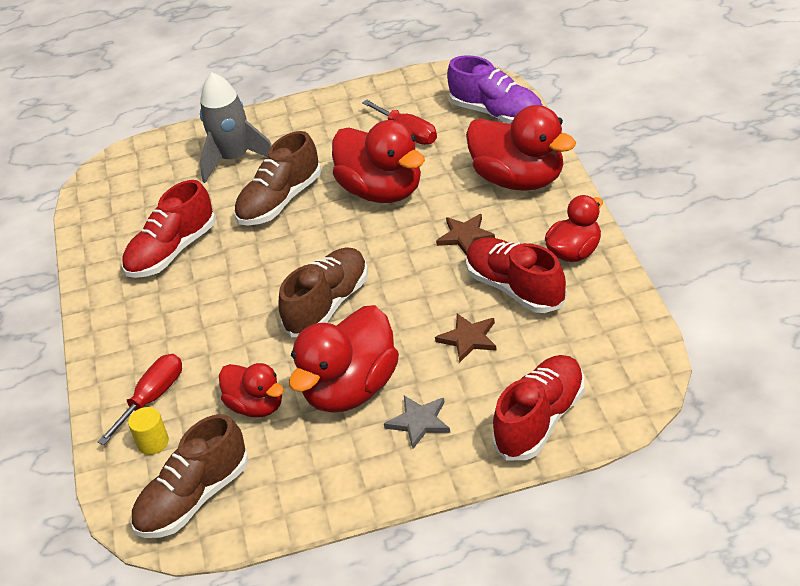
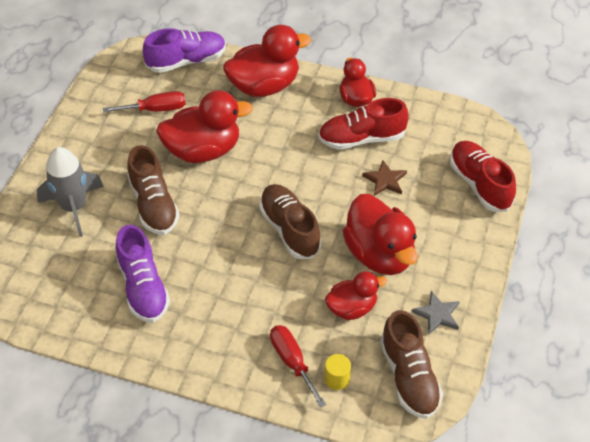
camera: 65 degrees left, 10 degrees up
(172, 252) = (143, 287): red shoe -> purple shoe
(419, 422) = (435, 236): grey star -> grey star (437, 314)
(465, 236) = (291, 135): brown star -> none

